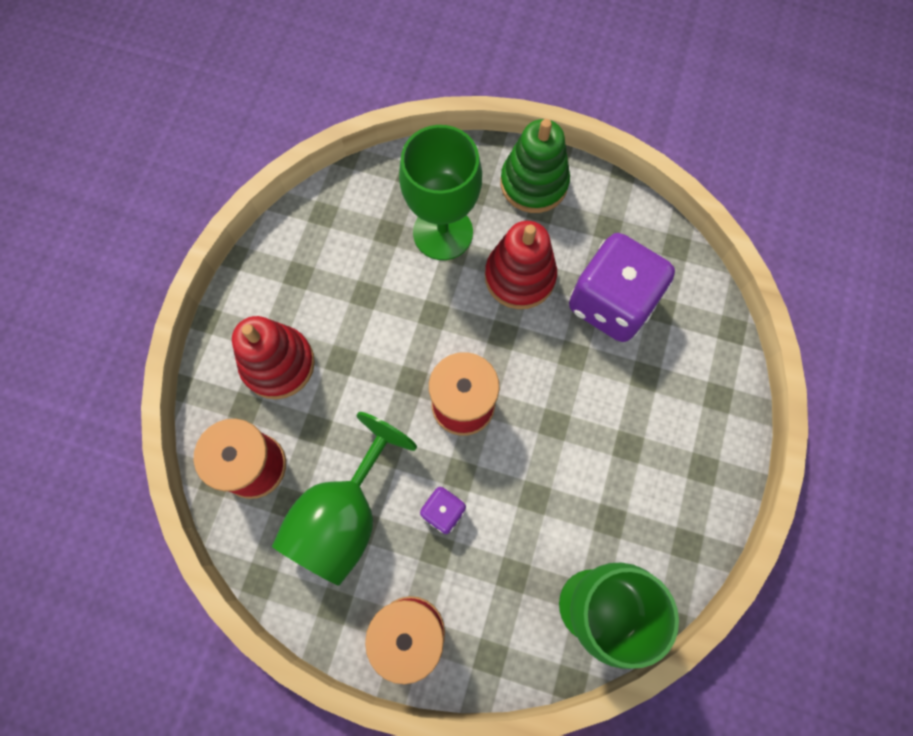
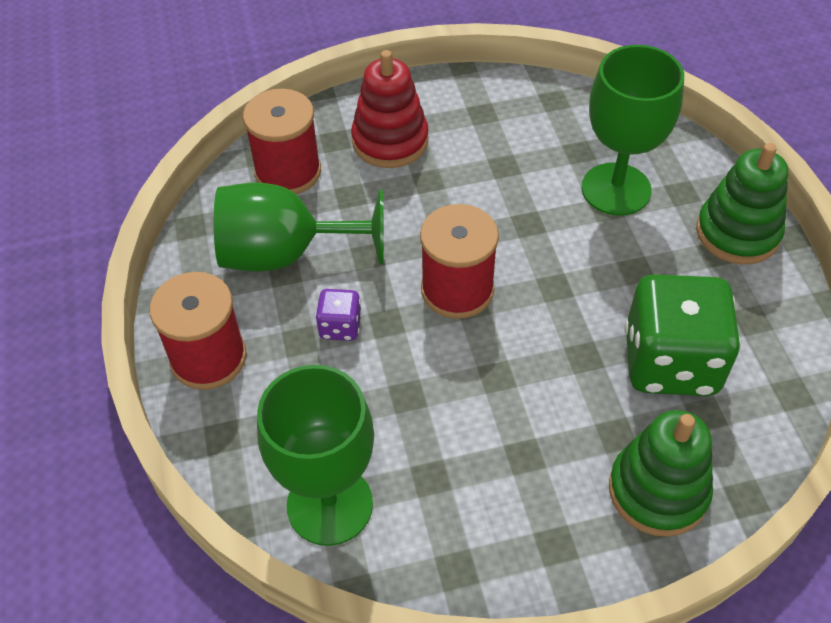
camera: 60 degrees right, 20 degrees down
(519, 277) = (627, 270): red stacking toy -> none
(611, 303) = (670, 362): purple dice -> green dice
(700, 379) = (658, 491): none -> green stacking toy

